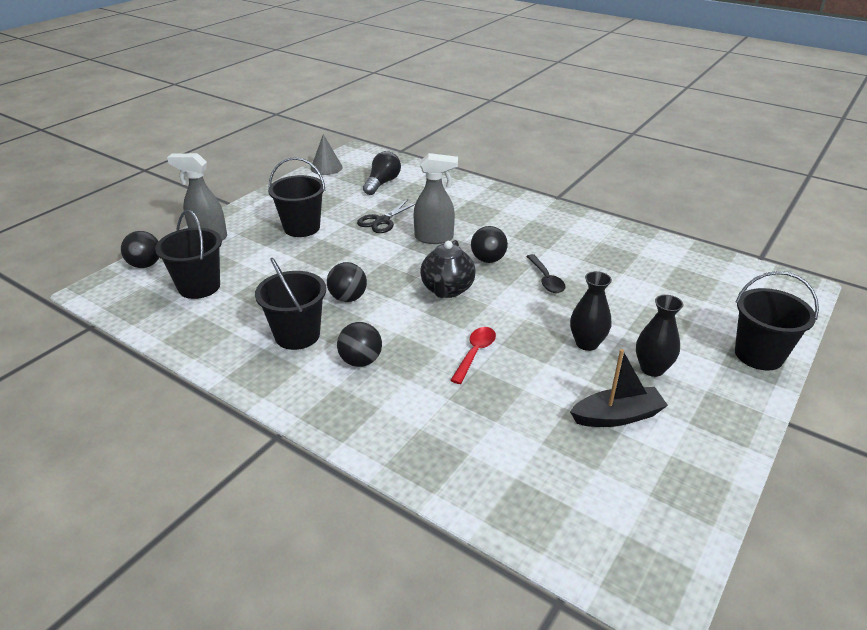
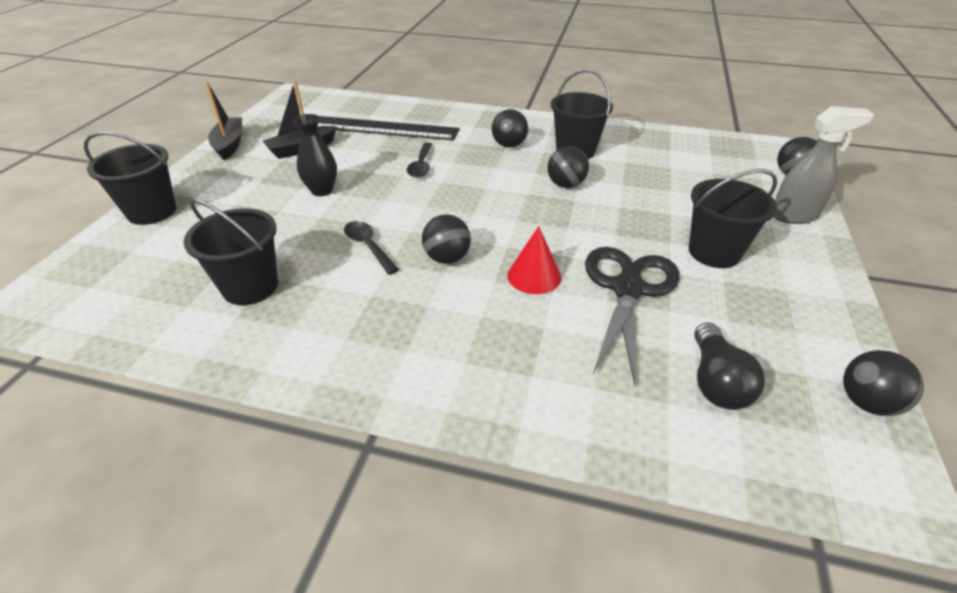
camera: 160 degrees right, 5 degrees up
(199, 287) = (709, 167): black bucket -> black bucket (250, 287)
(326, 167) = (866, 402): grey cone -> black ball
(382, 221) = (628, 289): black scissors -> black scissors, size x1.64
(434, 238) = (534, 276): grey spray bottle -> red cone
(447, 290) = (475, 212): black teapot -> none
(475, 353) = (421, 166): red spoon -> black spoon
(504, 434) = (382, 128): none -> black ruler
(652, 369) = (264, 182): black vase -> none
(722, 451) = (230, 144): none -> black boat

